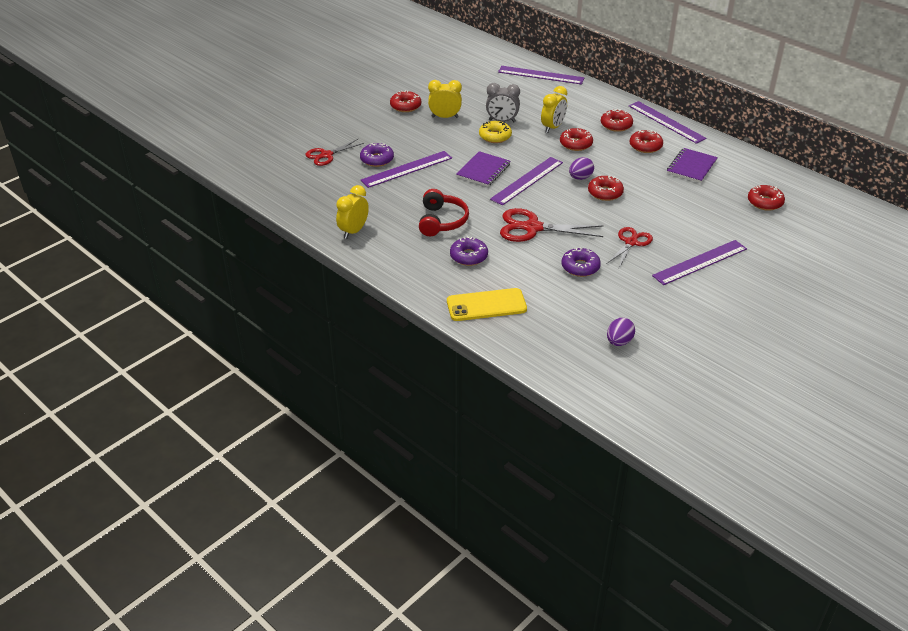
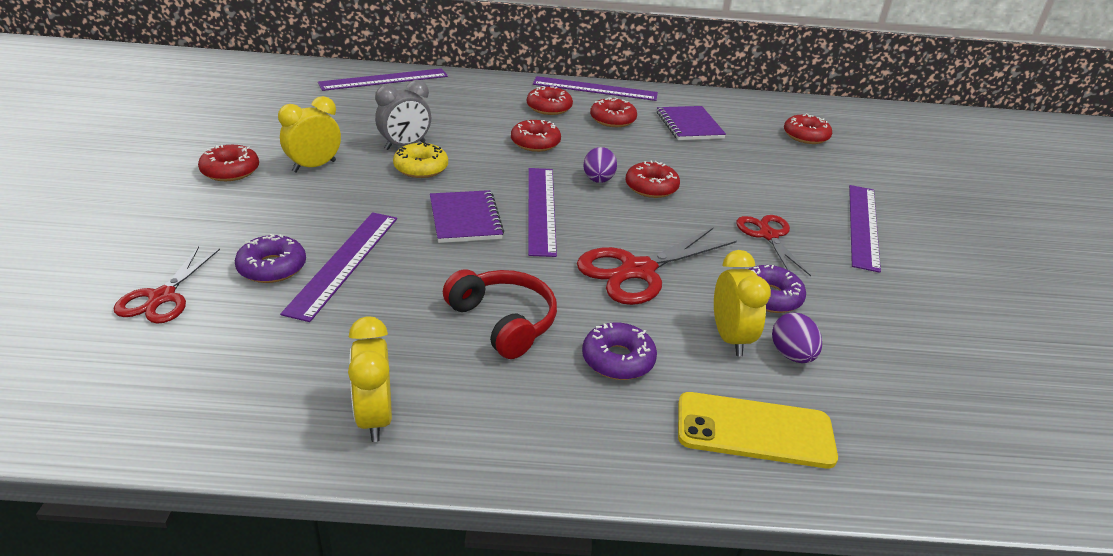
camera: 45 degrees left, 5 degrees down
(486, 305) = (754, 431): yellow phone -> yellow phone turned 60 degrees clockwise
(553, 127) = (481, 133): yellow clock -> yellow clock (730, 338)
(619, 342) = (969, 381): purple egg -> purple egg (791, 355)

